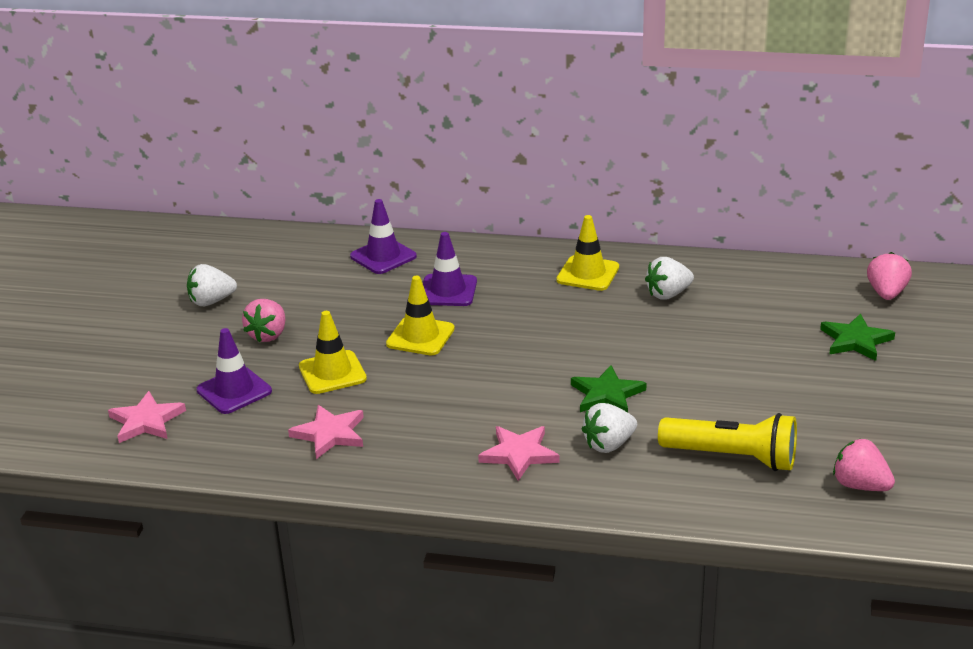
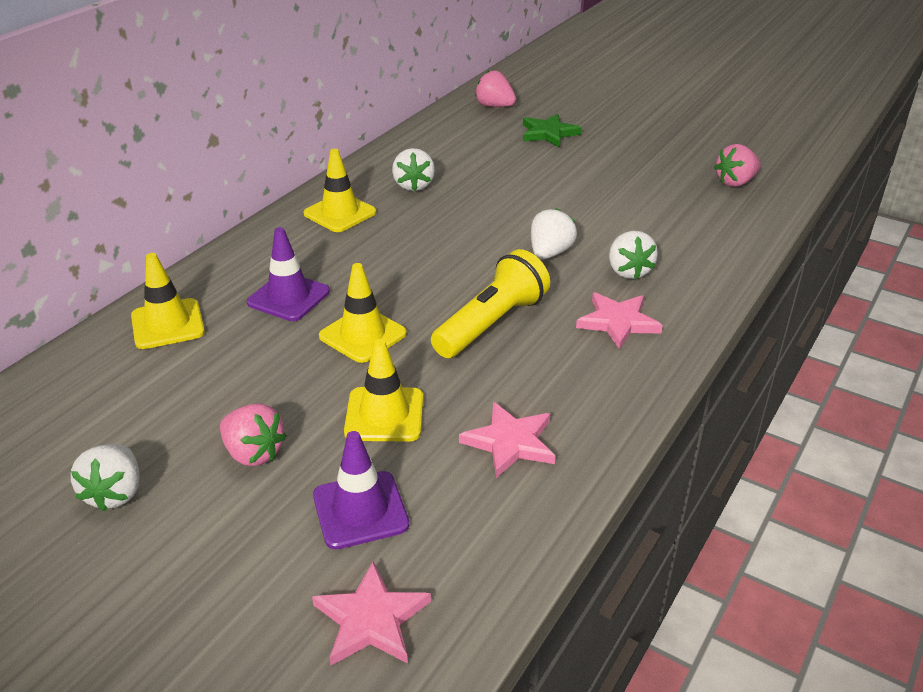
camera: 70 degrees left, 5 degrees up
(383, 256) = (168, 324): purple traffic cone -> yellow traffic cone
(607, 394) = (550, 253): green star -> white strawberry
(732, 457) = (676, 220): yellow flashlight -> yellow flashlight (491, 323)

